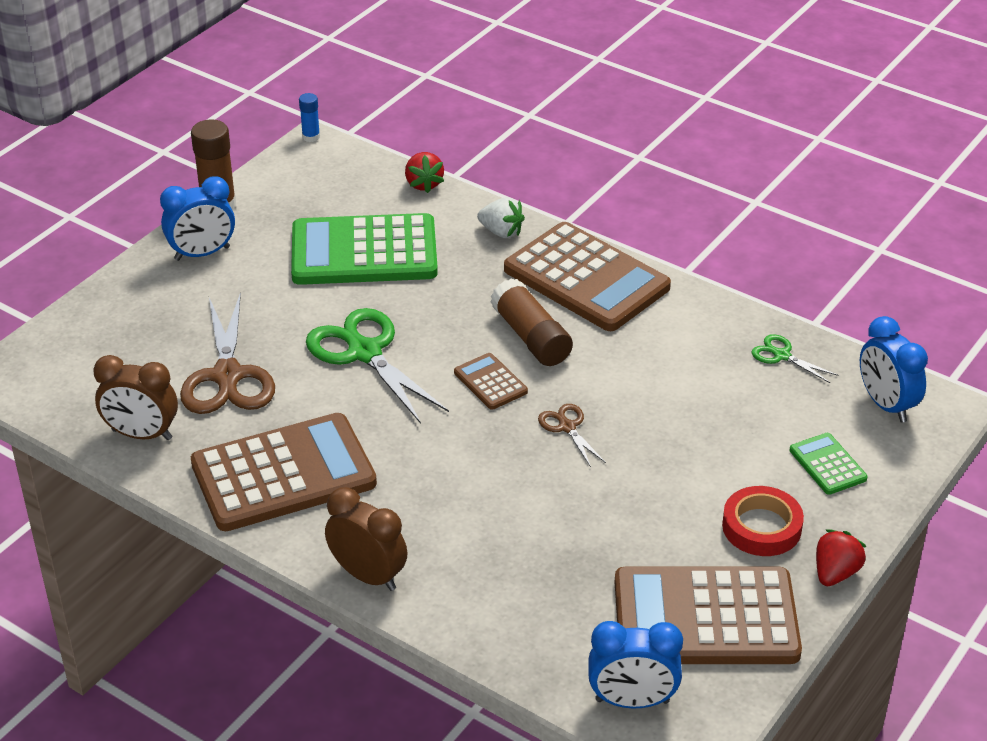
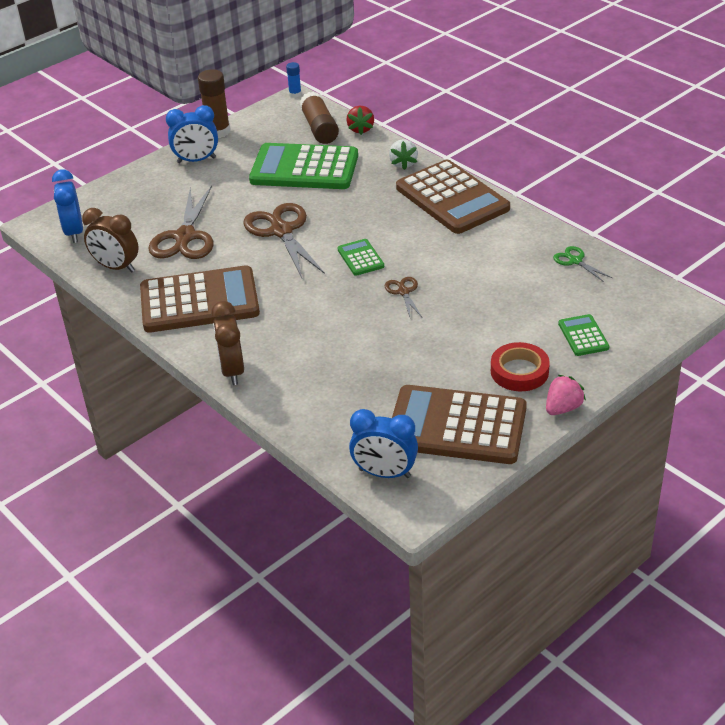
camera: 15 degrees right, 0 degrees up
(365, 353) = (281, 231): green scissors -> brown scissors
(368, 575) = (232, 371): brown clock -> brown clock turned 150 degrees counterclockwise
(490, 382) = (360, 258): brown calculator -> green calculator
(501, 232) = (403, 164): white strawberry -> white strawberry turned 45 degrees clockwise
(531, 337) = (399, 232): brown glue stick -> brown glue stick (319, 128)
(835, 573) = (562, 408): red strawberry -> pink strawberry
(886, 405) = (641, 301): blue clock -> blue clock (74, 232)

